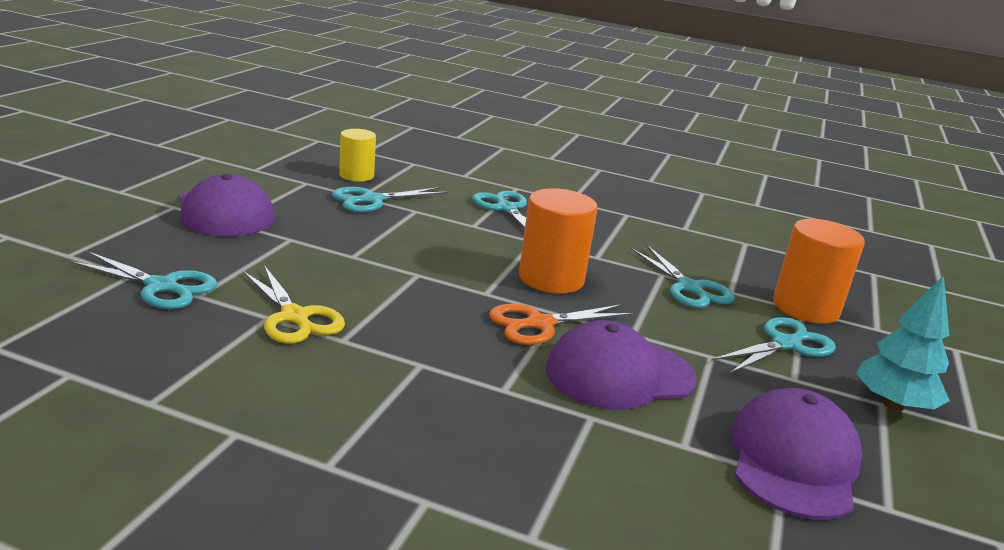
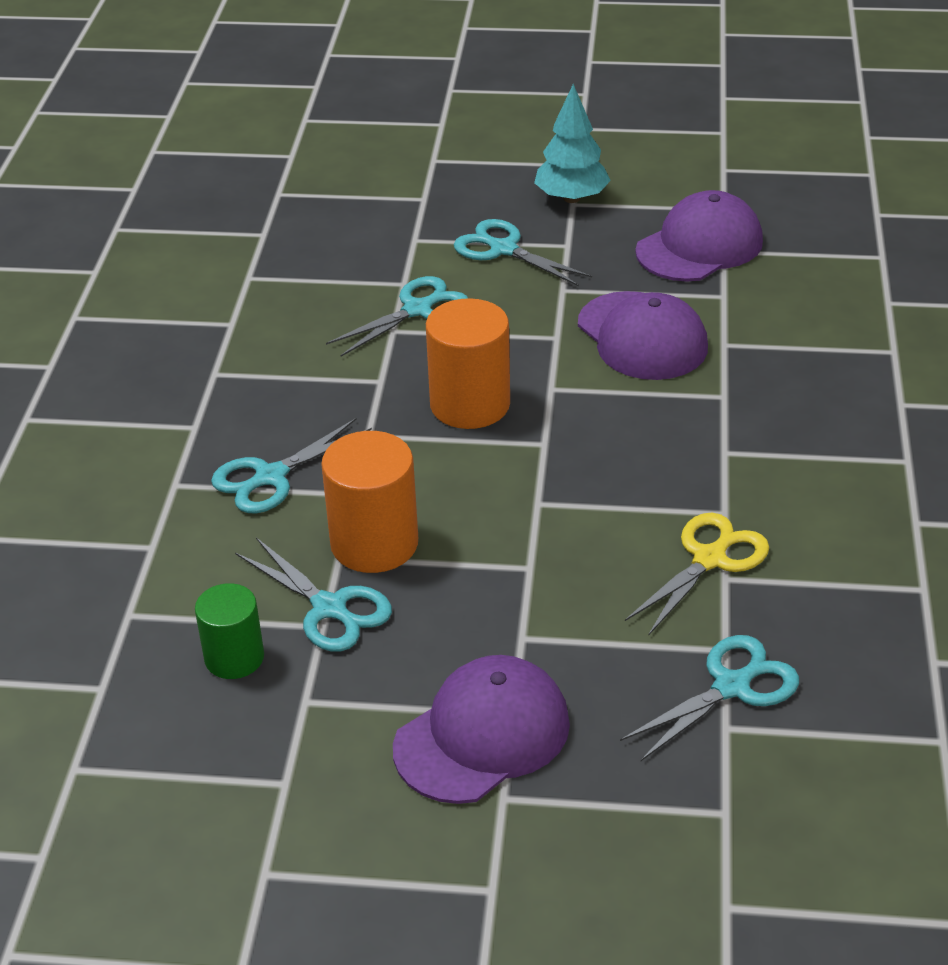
camera: 100 degrees left, 15 degrees up
(161, 286) = (731, 687): turquoise scissors -> turquoise scissors turned 45 degrees clockwise
(356, 175) = (234, 657): yellow cylinder -> green cylinder
(540, 324) = (585, 395): orange scissors -> none
(793, 461) = (699, 246): purple cap -> purple cap turned 135 degrees clockwise
(805, 308) = (408, 237): orange cylinder -> orange cylinder (374, 543)

